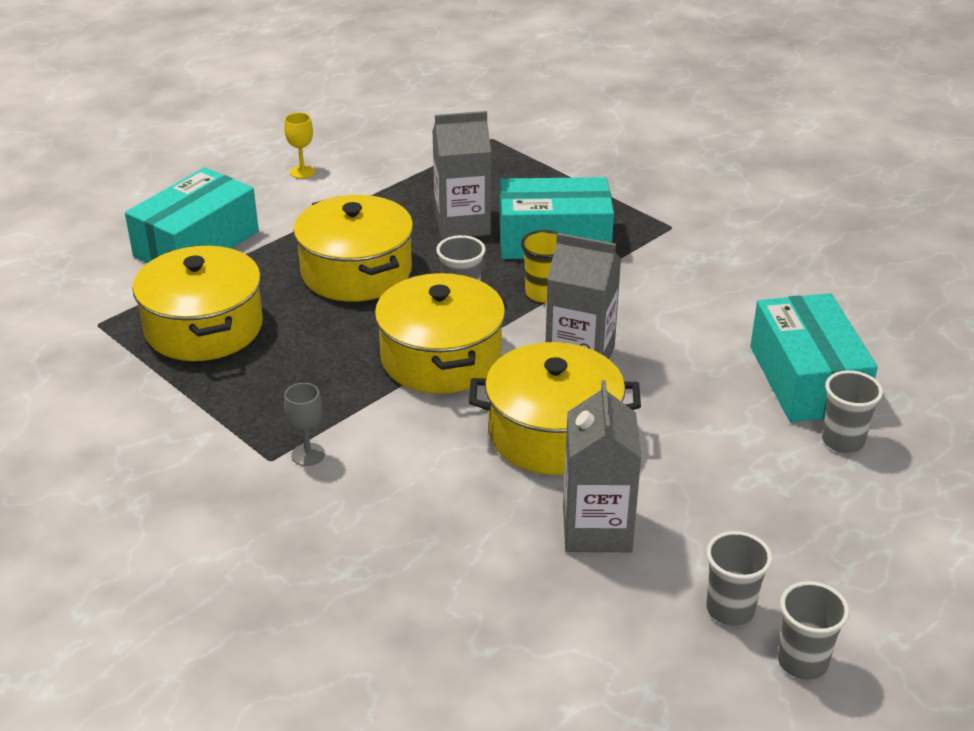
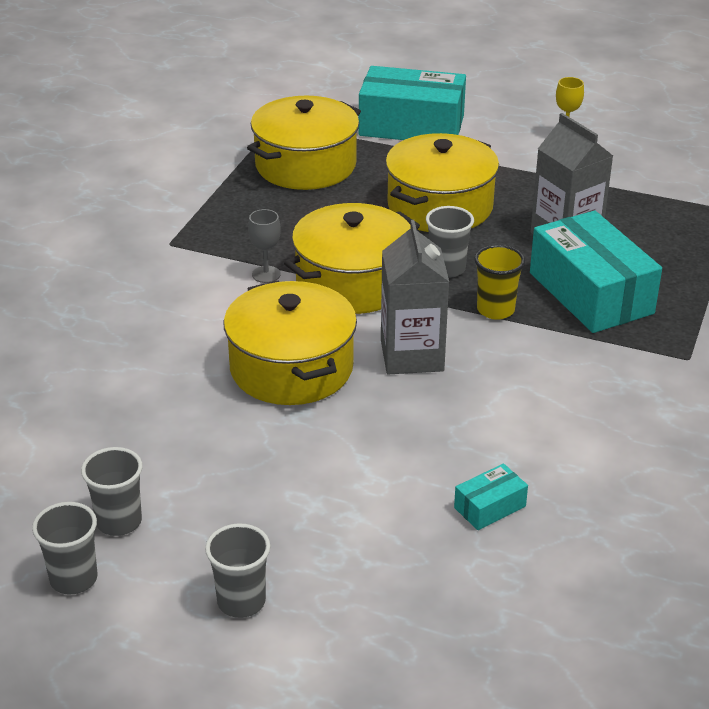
camera: 65 degrees right, 0 degrees up
(308, 454) = (185, 258): grey goblet -> grey goblet (266, 274)
(597, 529) = (181, 423): grey carton -> none
(806, 380) = (490, 507): turquoise box -> turquoise box, size x0.44
(842, 441) = (404, 551): grey cup -> grey cup (241, 602)

